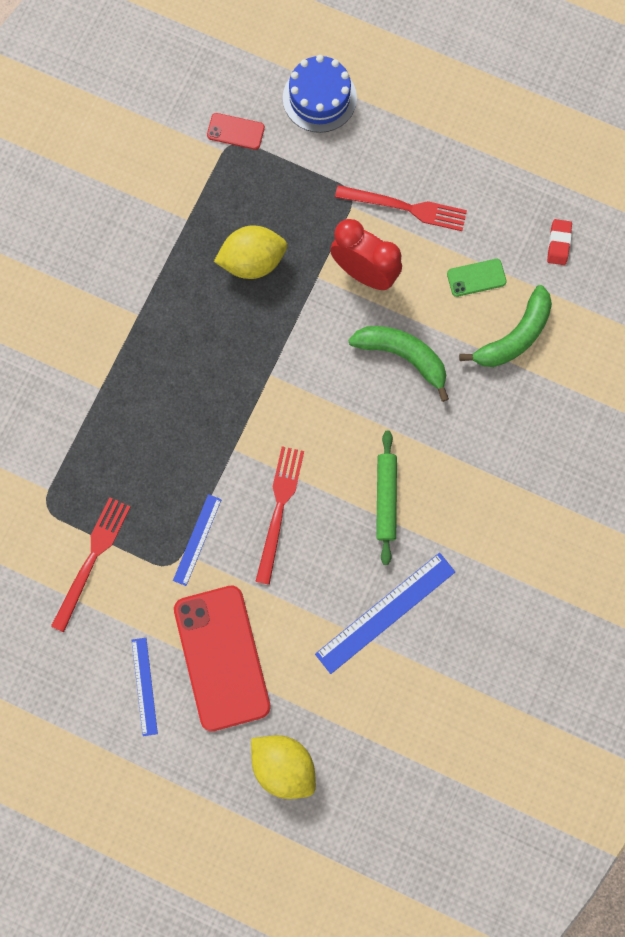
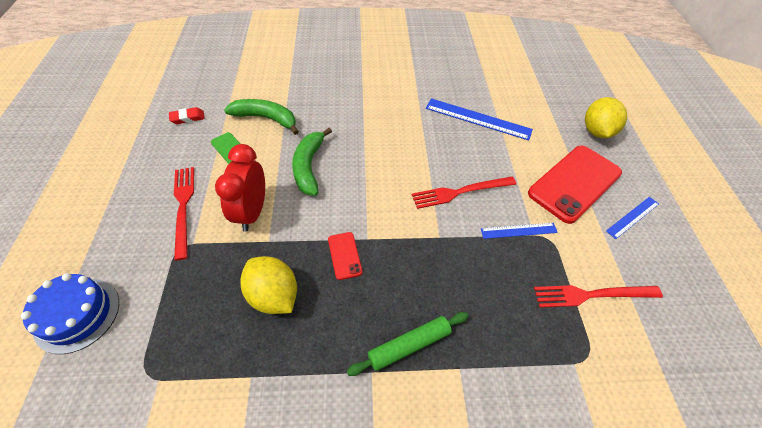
camera: 120 degrees left, 25 degrees down
(235, 131) = (131, 378): red phone -> red phone (344, 255)
(386, 498) = (411, 141): green rolling pin -> green rolling pin (409, 345)

